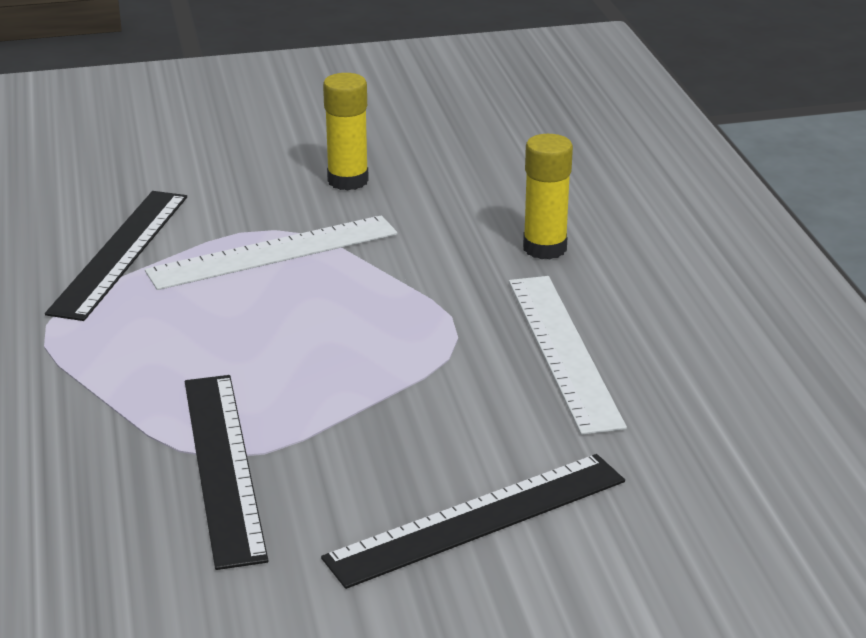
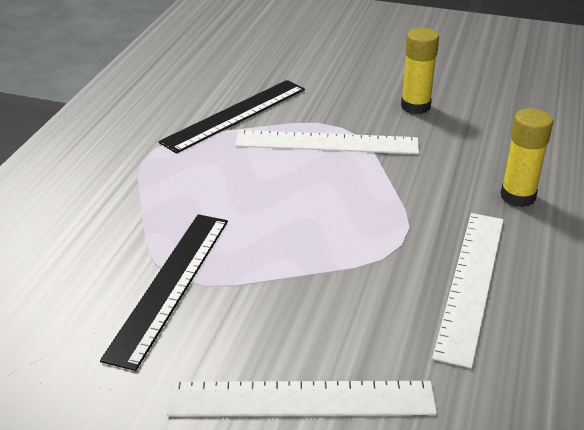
camera: 30 degrees right, 5 degrees up
(477, 519) = (301, 399): black ruler -> white ruler

